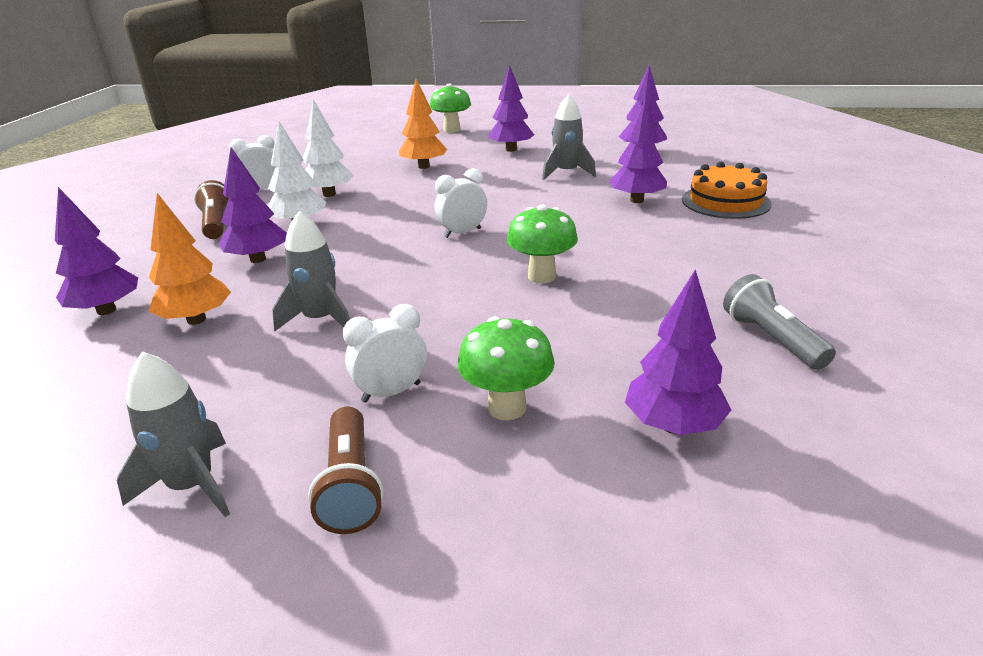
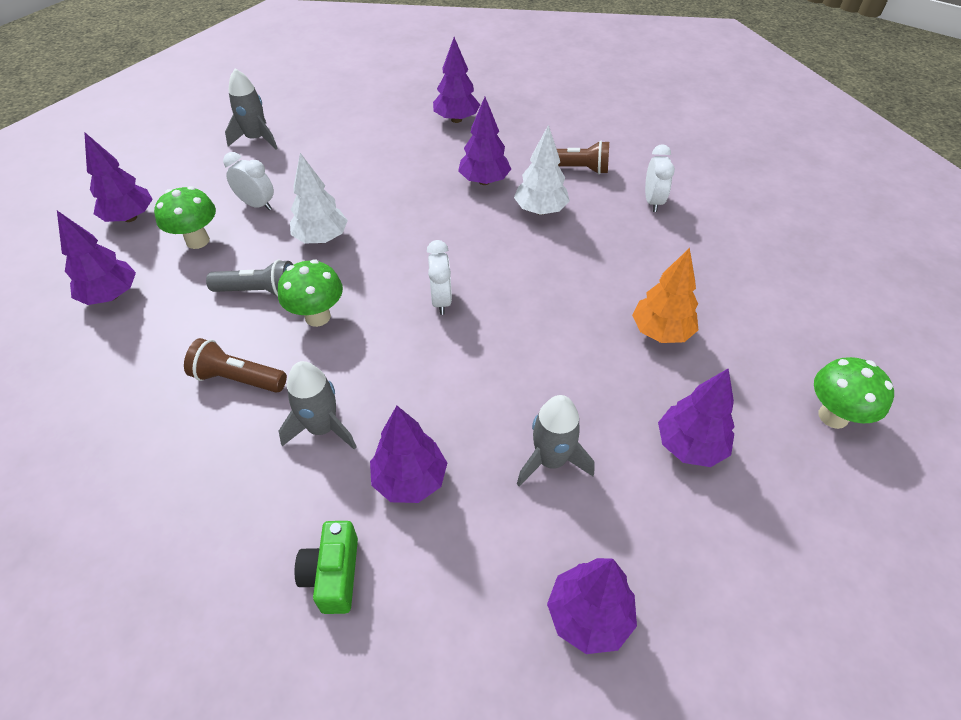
camera: 115 degrees right, 20 degrees up
(196, 320) = (411, 149): orange tree -> none
(320, 320) = (363, 194): grey rocket -> grey rocket (322, 428)
(329, 194) = (609, 240): white tree -> white tree (321, 238)
(351, 485) = (206, 178): brown flashlight -> brown flashlight (238, 379)
(391, 392) = (257, 205): white clock -> white clock turned 60 degrees counterclockwise
(516, 519) = (130, 217): none -> purple tree
(725, 202) = (333, 574): orange cake -> green camera
(771, 339) = (110, 397): grey flashlight -> grey flashlight (259, 291)

